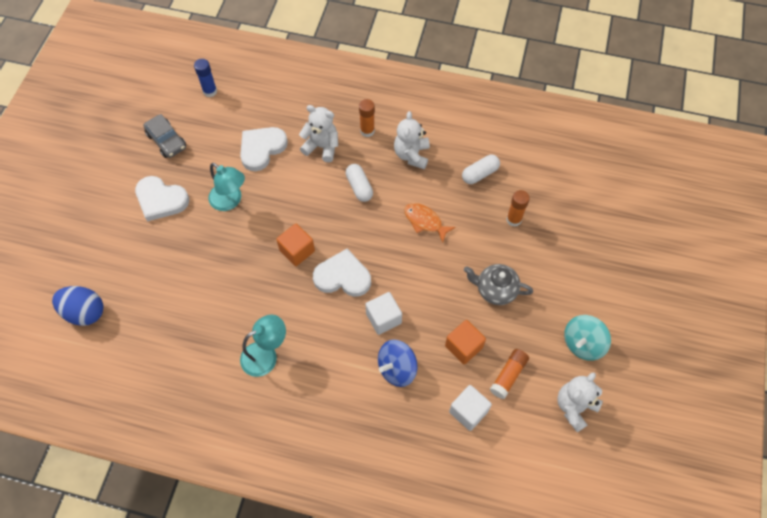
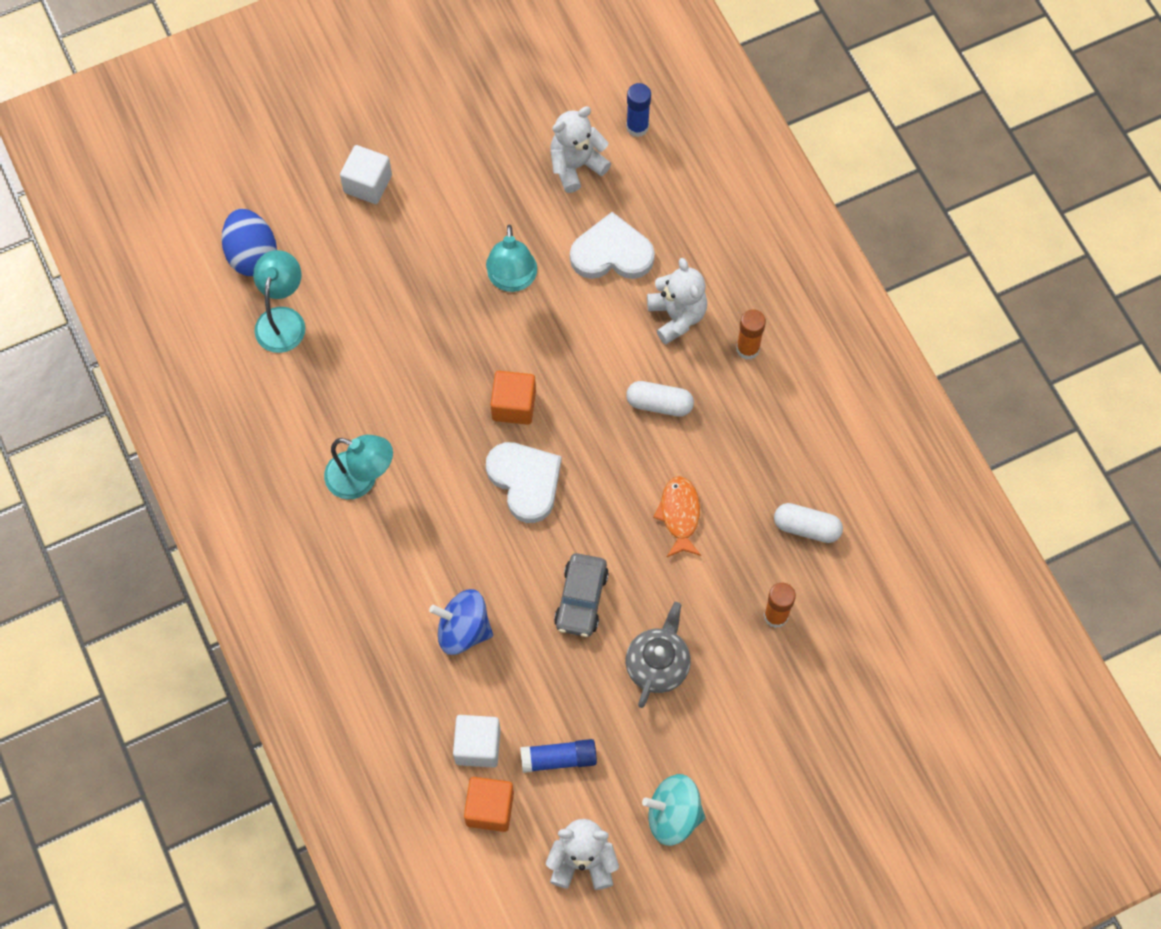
camera: 50 degrees right, 5 degrees up
(137, 325) = (283, 319): none -> turquoise lamp
(161, 200) = (447, 206): white heart -> none
(166, 141) = (527, 142): grey car -> grey car (581, 599)
(359, 187) = (659, 404): white capsule -> white capsule turned 75 degrees clockwise
(383, 318) = (512, 567): white cube -> white cube (368, 184)
(411, 155) = (760, 427): white teddy bear -> white teddy bear (576, 165)
(463, 347) = (552, 682): orange cube -> orange cube (490, 808)
(495, 290) = (657, 664): grey teapot -> grey teapot turned 45 degrees clockwise
(508, 375) = (559, 759): orange glue stick -> blue glue stick

